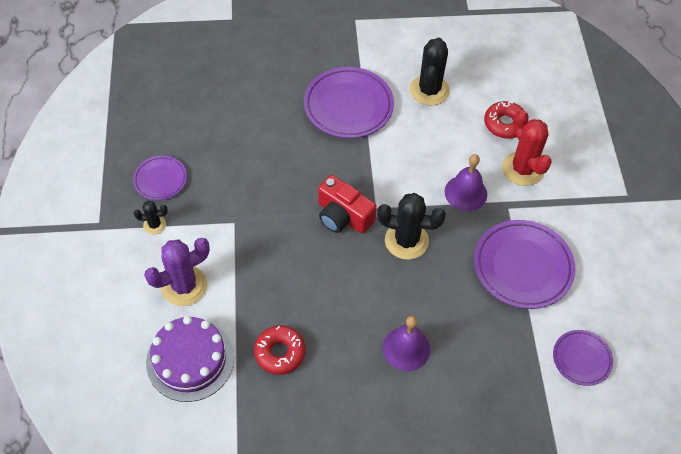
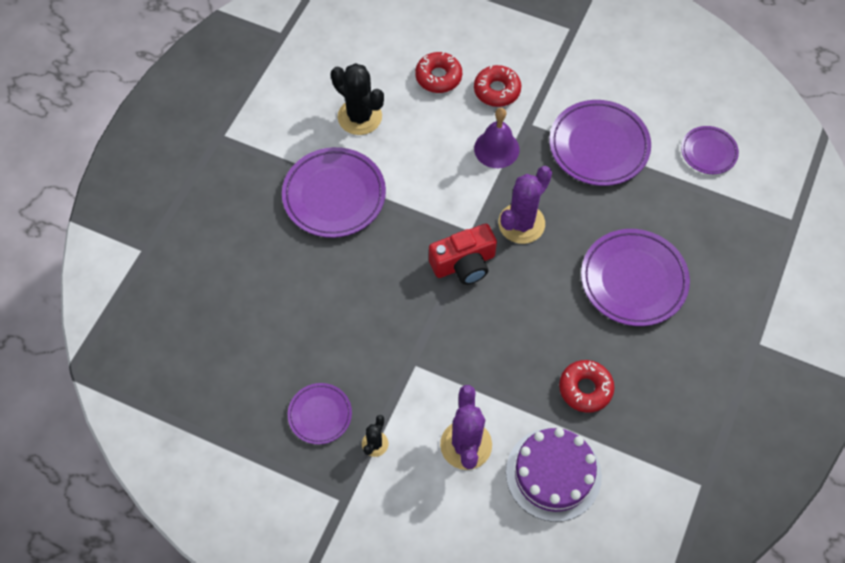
camera: 60 degrees left, 5 degrees up
(406, 240) = (521, 223): black cactus -> purple cactus
(406, 348) = (633, 280): purple bell -> purple plate
(522, 169) = (497, 90): red cactus -> red donut

